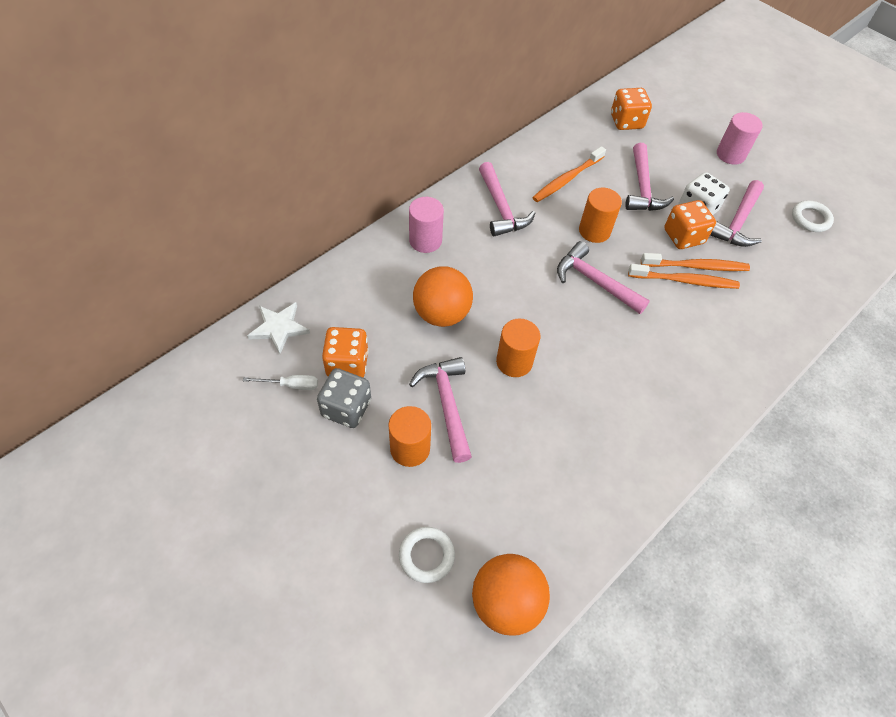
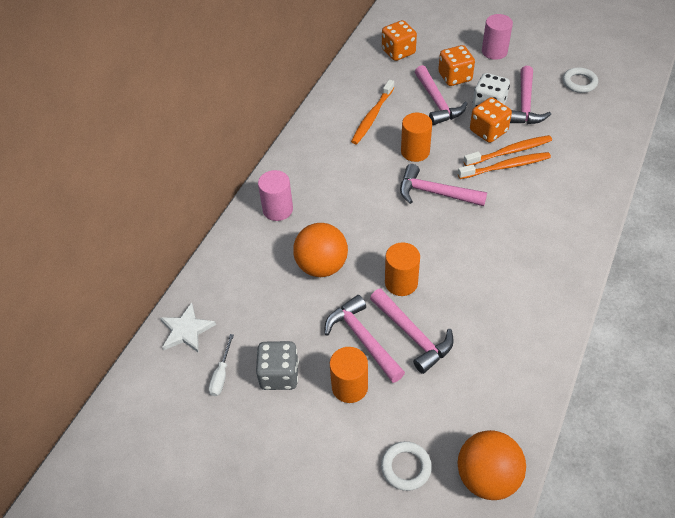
camera: 15 degrees left, 5 degrees down
(291, 385) = (221, 374): white screwdriver -> white screwdriver turned 120 degrees clockwise
(347, 364) = (261, 338): orange dice -> orange dice (455, 77)
(501, 208) = (329, 160): pink hammer -> pink hammer (413, 335)

